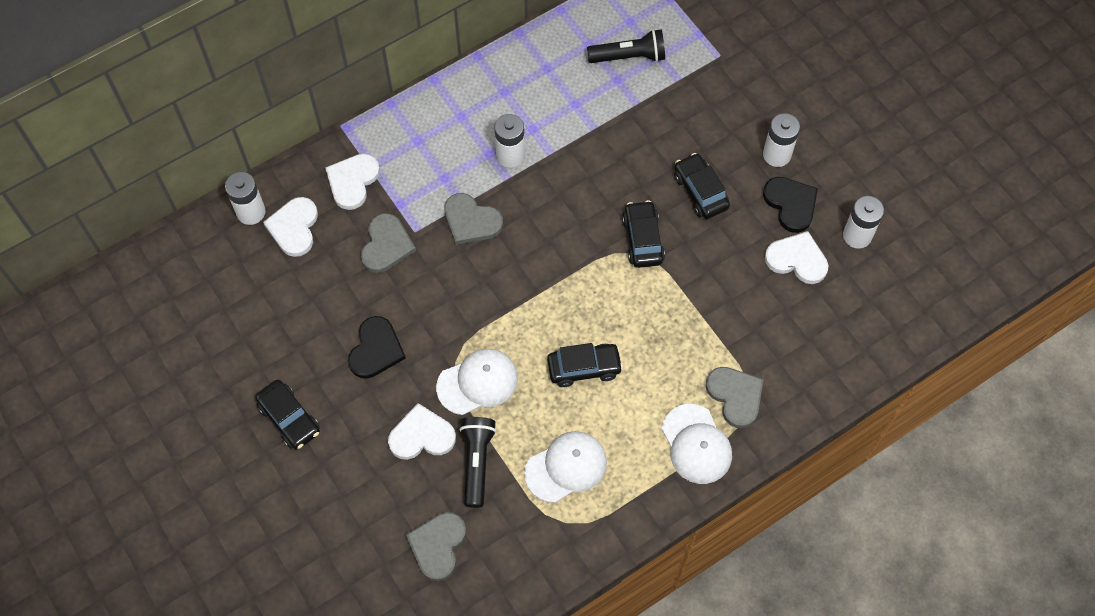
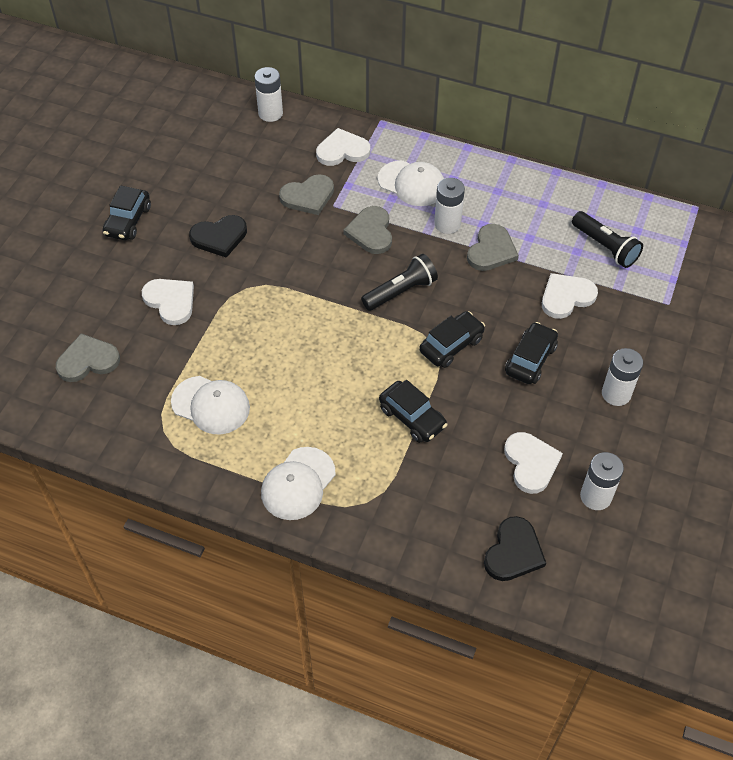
camera: 55 degrees right, 10 degrees down
(294, 228) = (278, 141): white heart -> white heart (566, 297)
(477, 382) = (240, 310): white cap -> white cap (412, 183)
(477, 462) = (173, 346): black flashlight -> black flashlight (401, 291)
(584, 368) = (305, 369): black car -> black car (412, 417)
(735, 396) = (364, 488): grey heart -> grey heart (491, 250)
(791, 204) = (579, 430): black heart -> black heart (513, 552)

